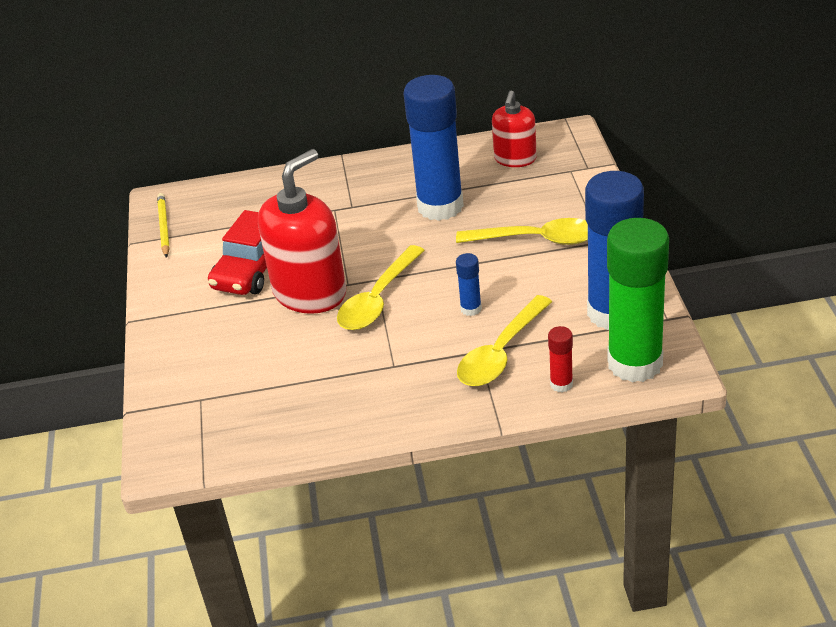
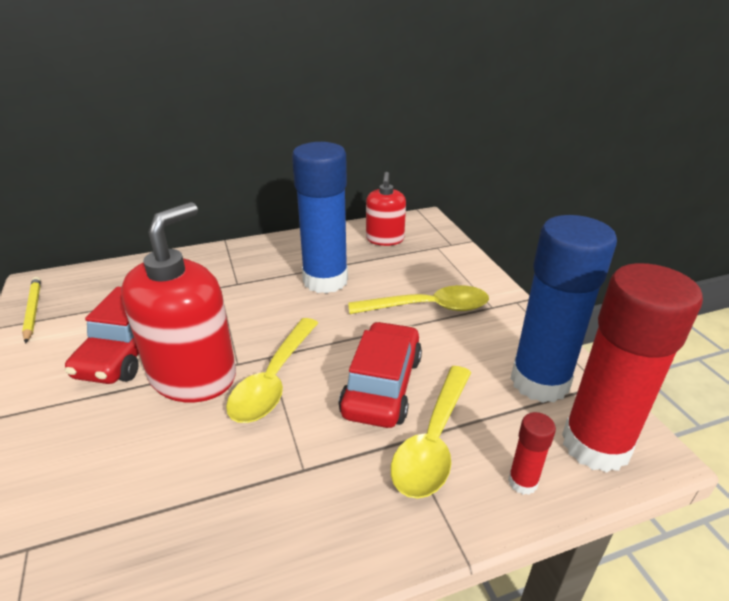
camera: 15 degrees left, 5 degrees down
(471, 309) = (382, 385): blue glue stick -> red car
(635, 363) = (595, 445): green glue stick -> red glue stick

